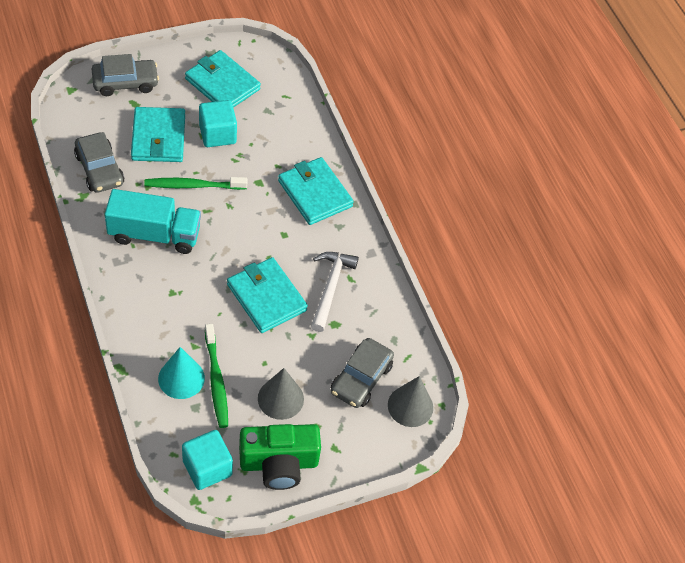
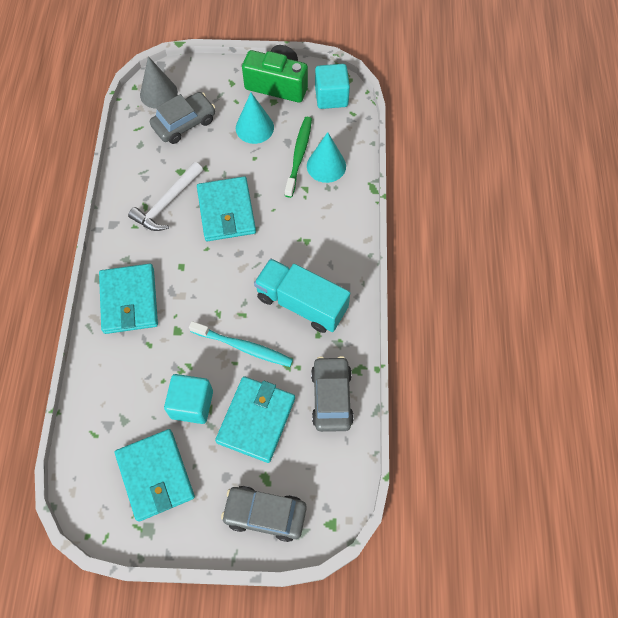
camera: 150 degrees left, 10 degrees up
(193, 185) = (243, 347): green toothbrush -> turquoise toothbrush
(280, 398) = (254, 127): grey cone -> turquoise cone

